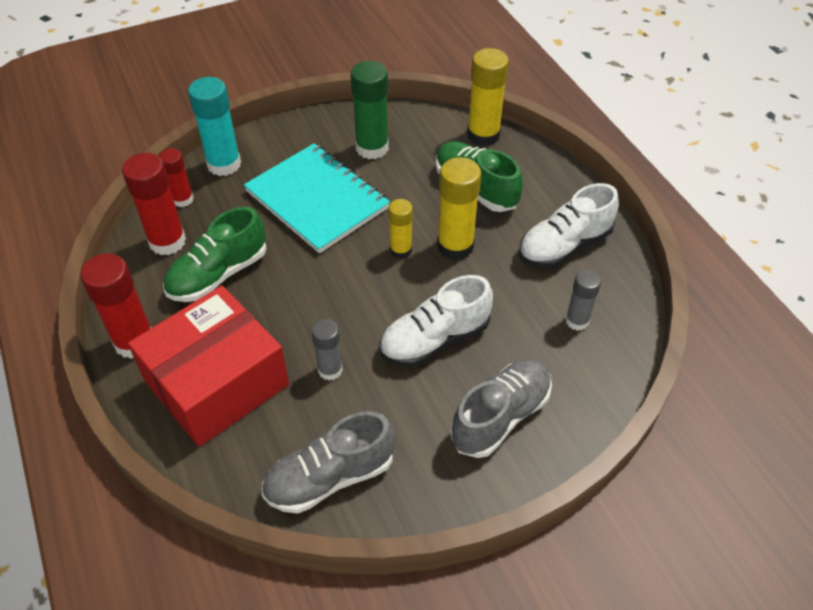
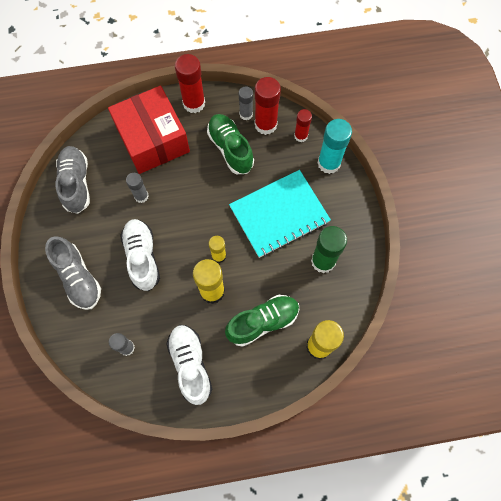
camera: 105 degrees right, 20 degrees up
(150, 269) = (246, 114): none -> grey glue stick

